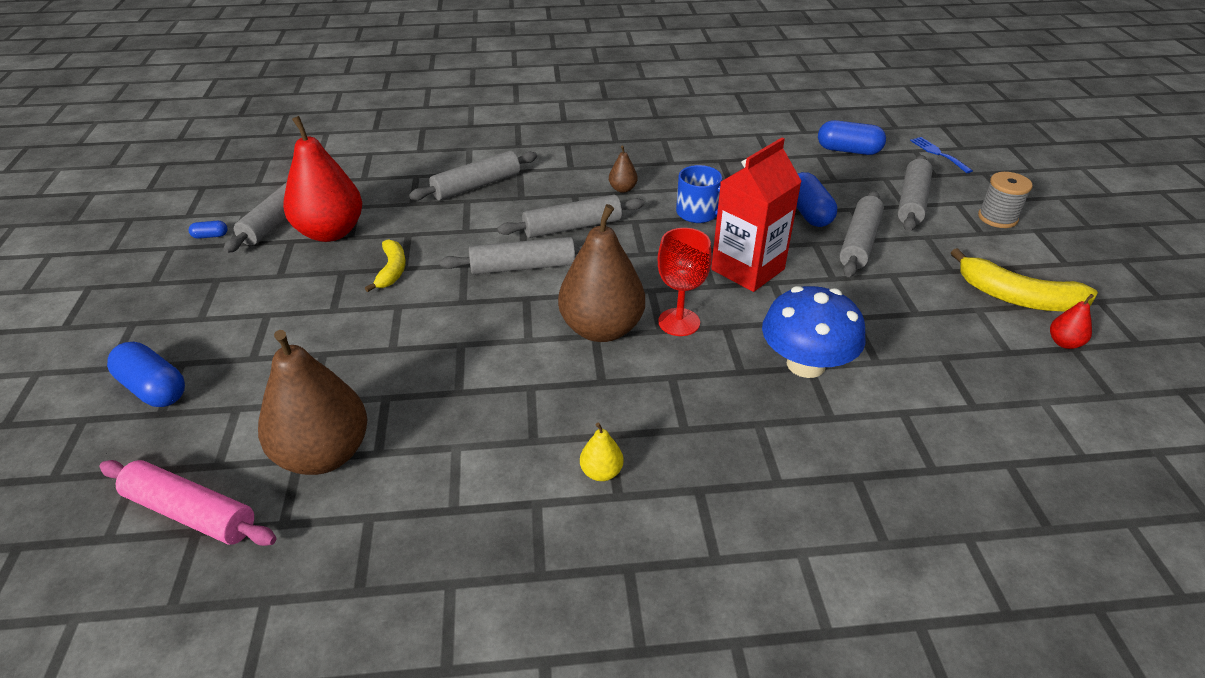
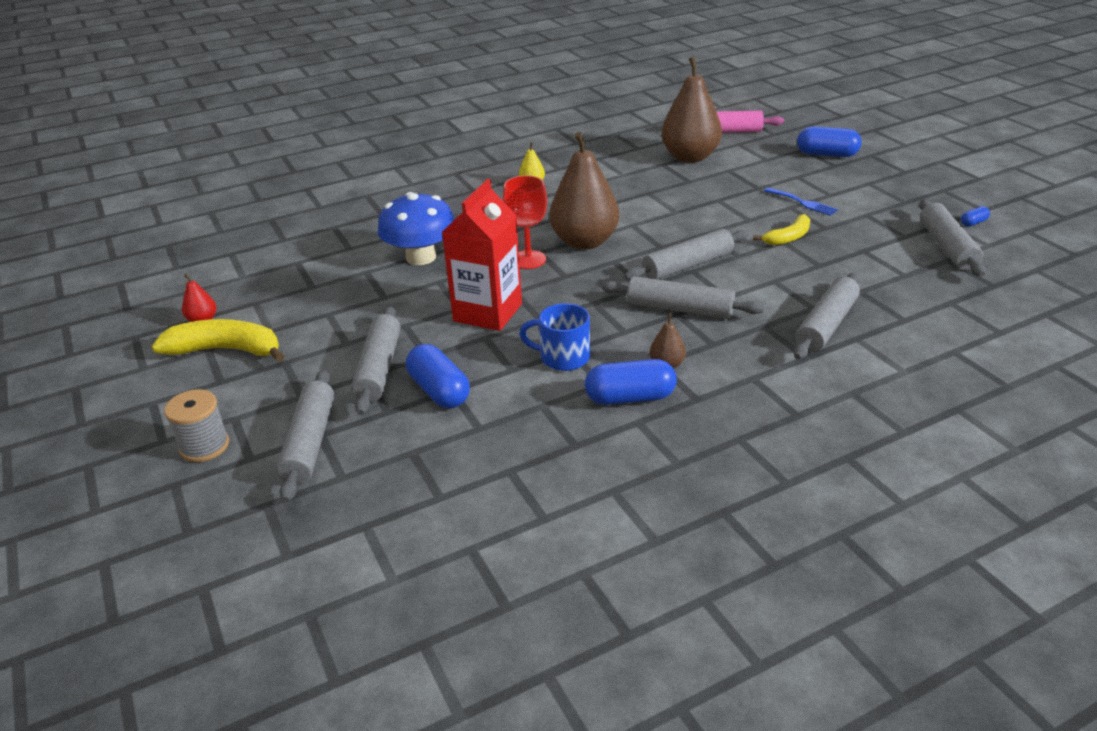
camera: 160 degrees right, 5 degrees down
(330, 232) = (886, 249): red pear -> none
(392, 270) = (788, 237): yellow banana -> yellow banana turned 105 degrees counterclockwise
(572, 227) = (680, 309): grey rolling pin -> grey rolling pin turned 60 degrees clockwise
(848, 150) = (395, 520): blue capsule -> blue capsule (630, 397)
(938, 153) = (249, 557): blue fork -> blue fork (803, 203)

